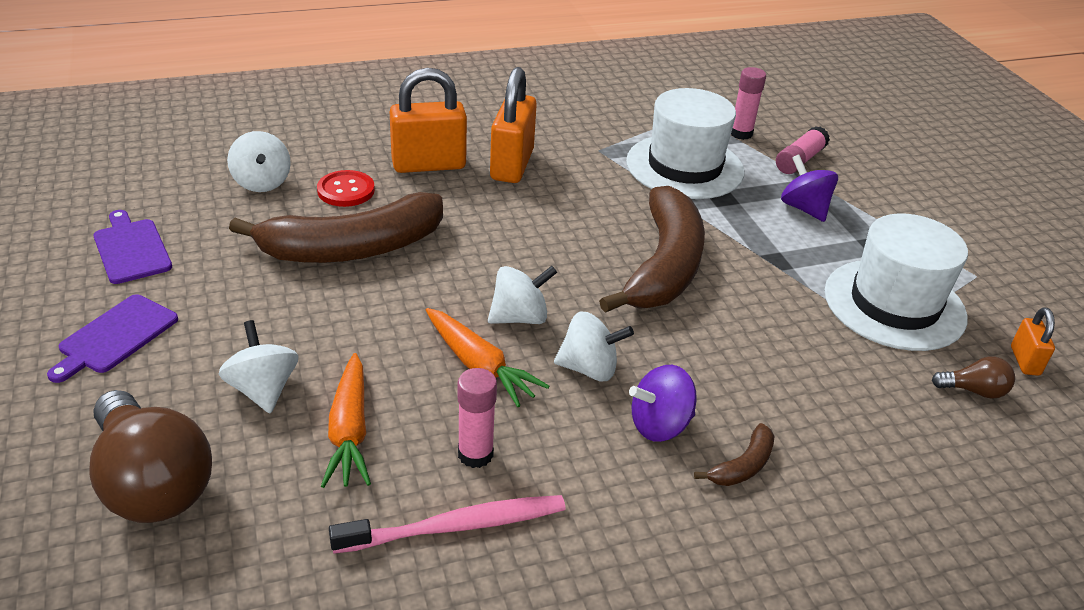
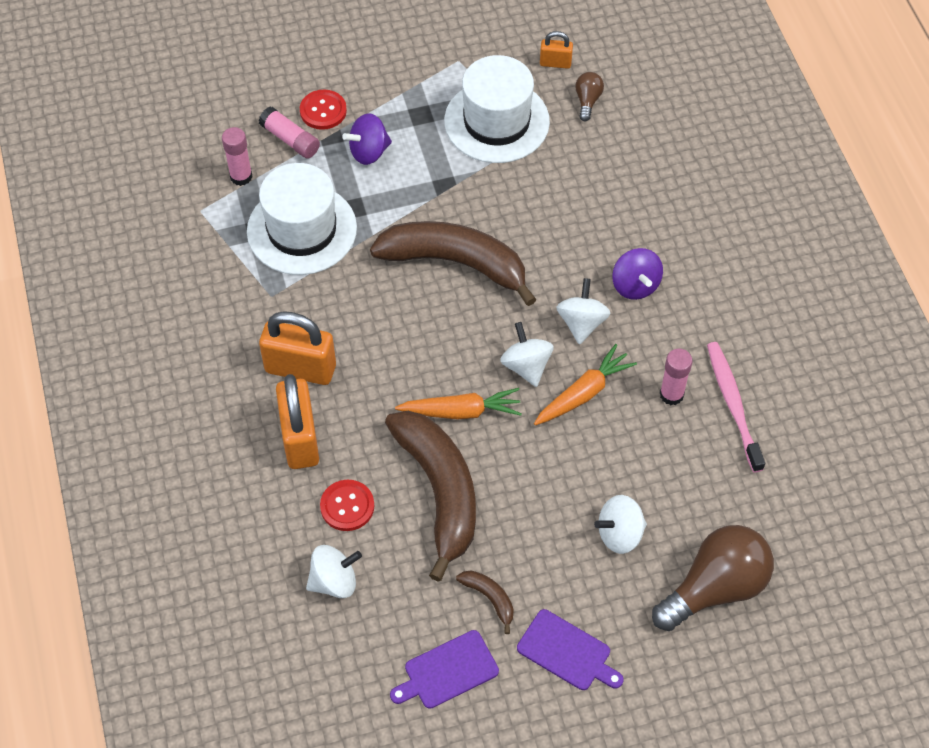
camera: 85 degrees left, 20 degrees up
(349, 431) = (656, 472): orange carrot -> orange carrot (461, 411)
(743, 466) = (668, 243): brown banana -> brown banana (490, 598)
(848, 180) = (323, 111): none -> red button

